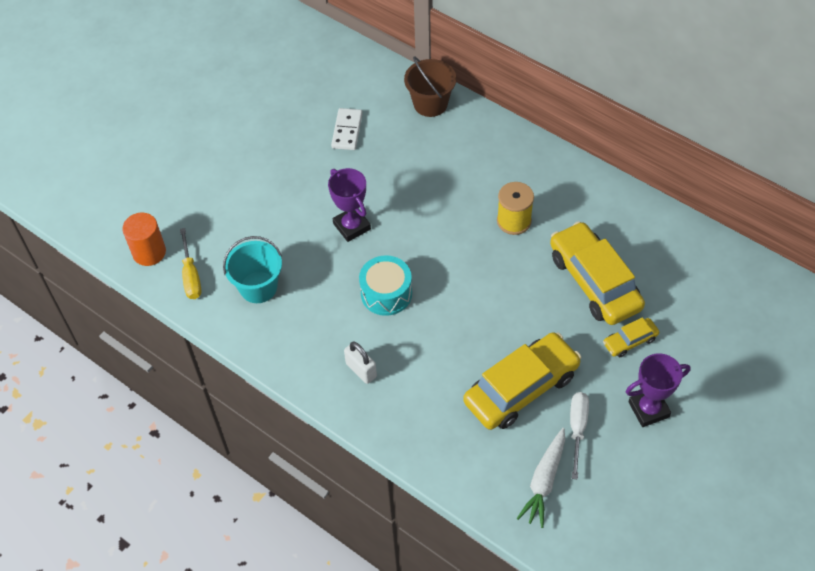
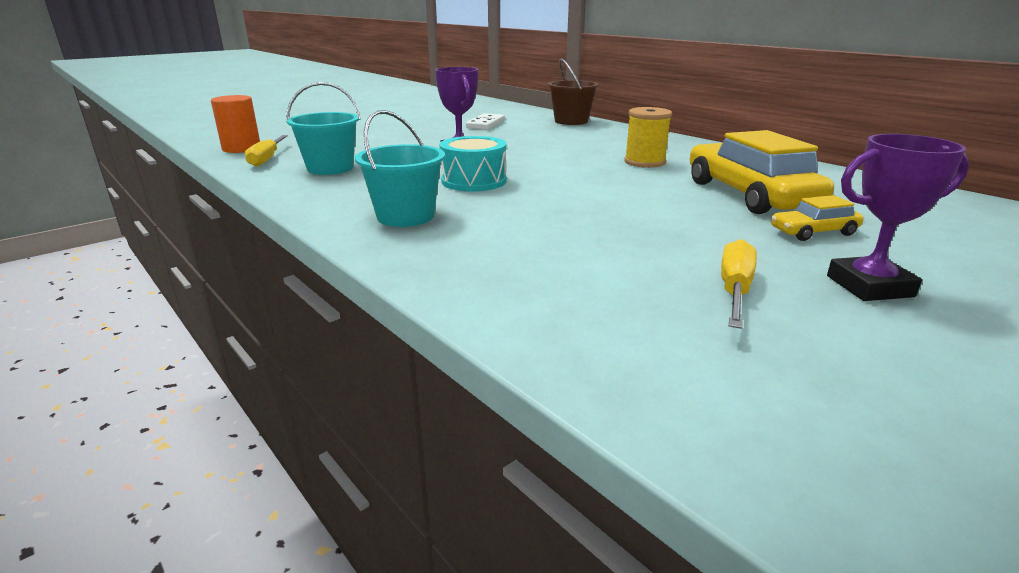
camera: 10 degrees right, 30 degrees down
(361, 370) = (405, 216): white padlock -> turquoise bucket
(521, 388) = (636, 248): yellow car -> none
(544, 481) = (668, 335): white carrot -> none
(577, 429) = (734, 290): white screwdriver -> yellow screwdriver

